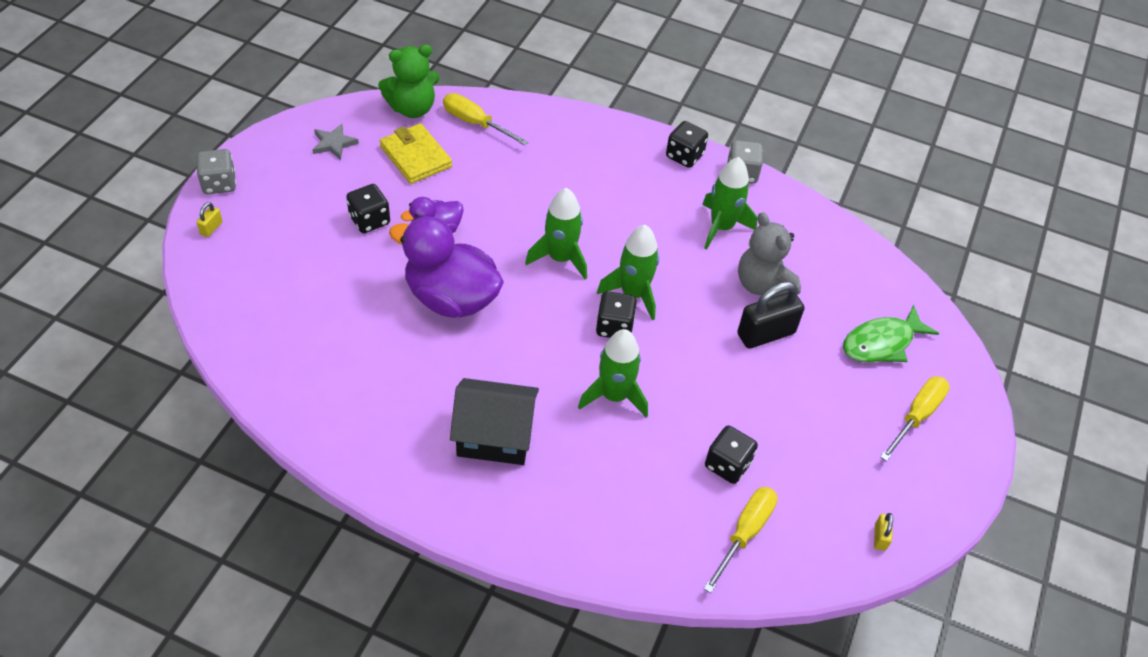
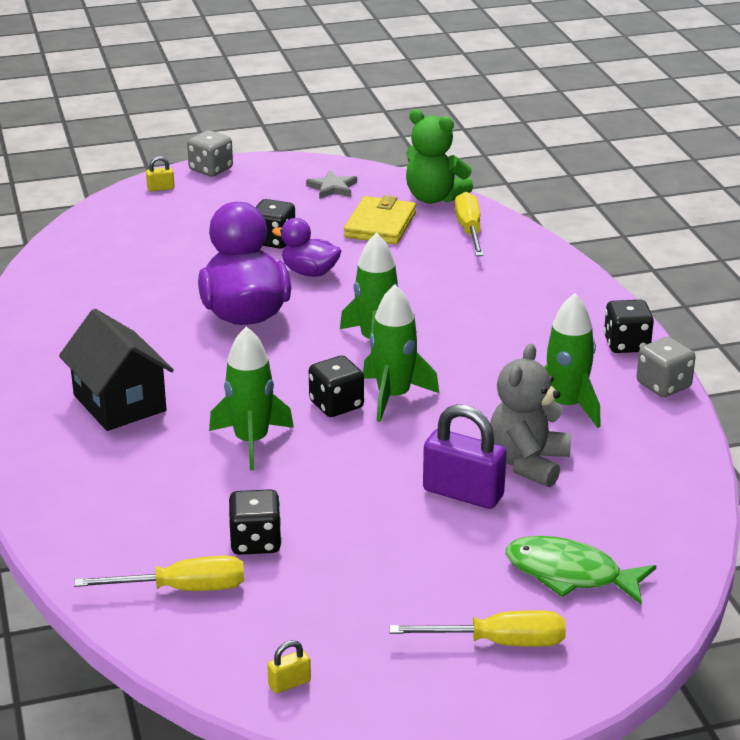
camera: 55 degrees right, 20 degrees down
(766, 333) = (463, 493): black padlock -> purple padlock

